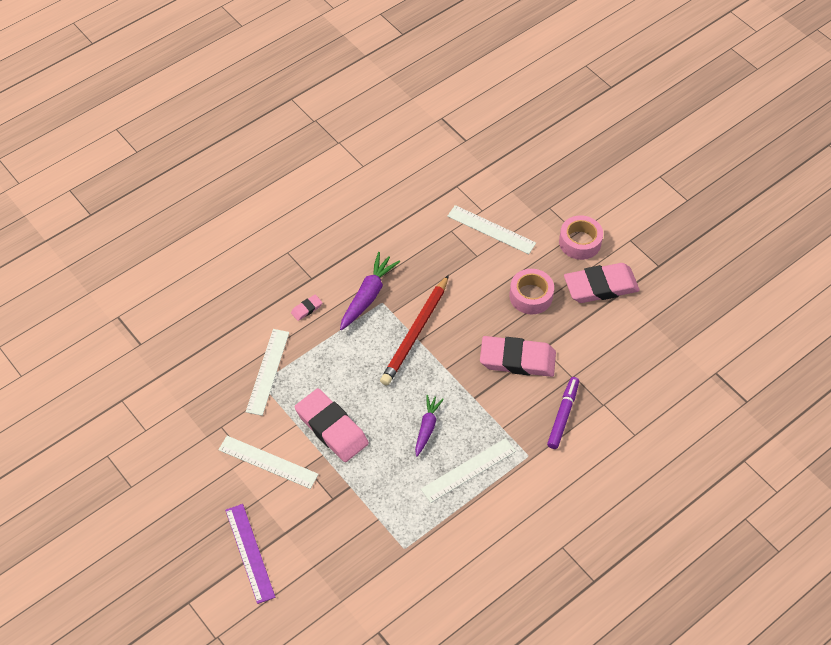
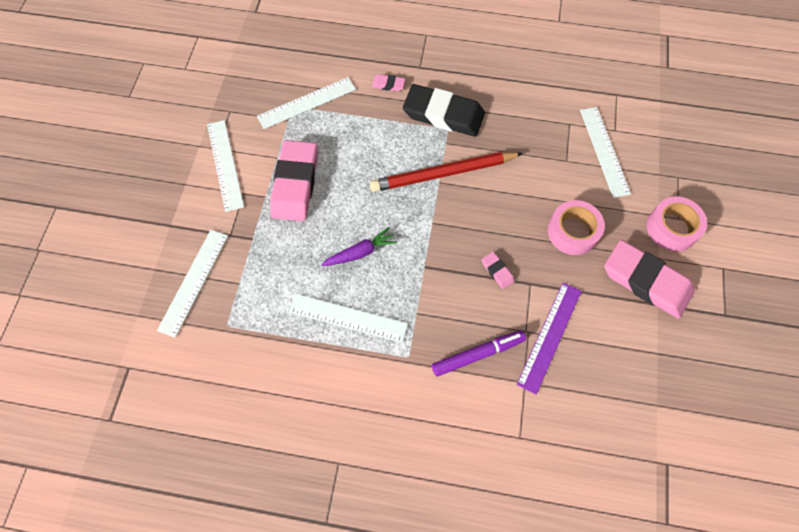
camera: 50 degrees right, 10 degrees up
(249, 553) = (131, 214): purple ruler -> purple ruler (549, 336)
(349, 547) = (194, 282): none -> white ruler
(368, 296) = (443, 114): purple carrot -> black eraser
(517, 360) = (497, 271): pink eraser -> pink eraser, size x0.42

